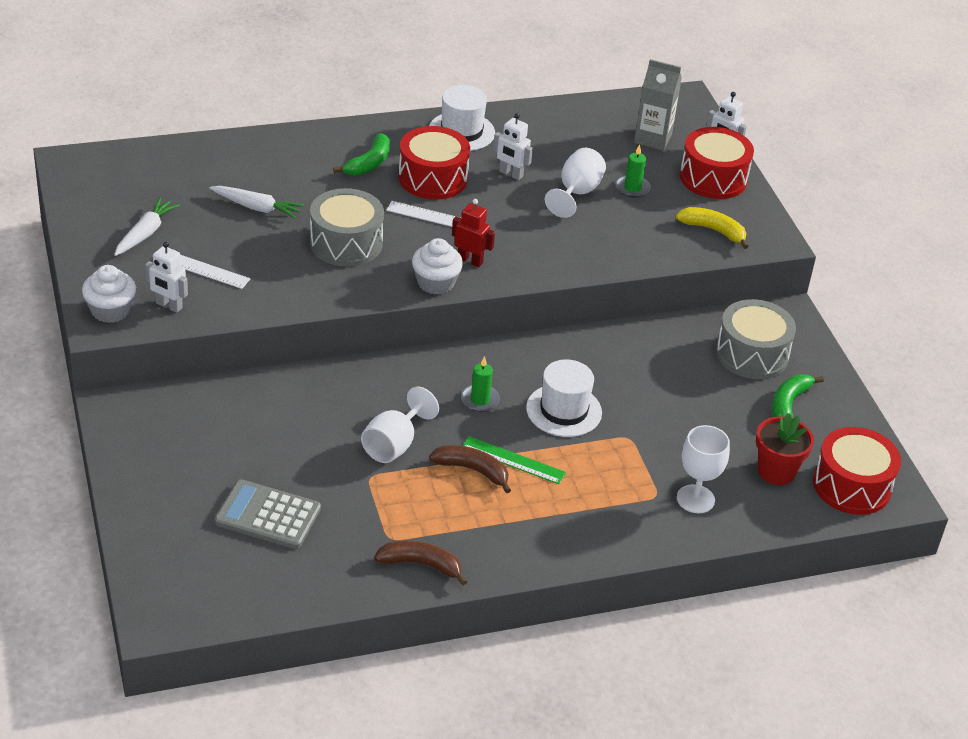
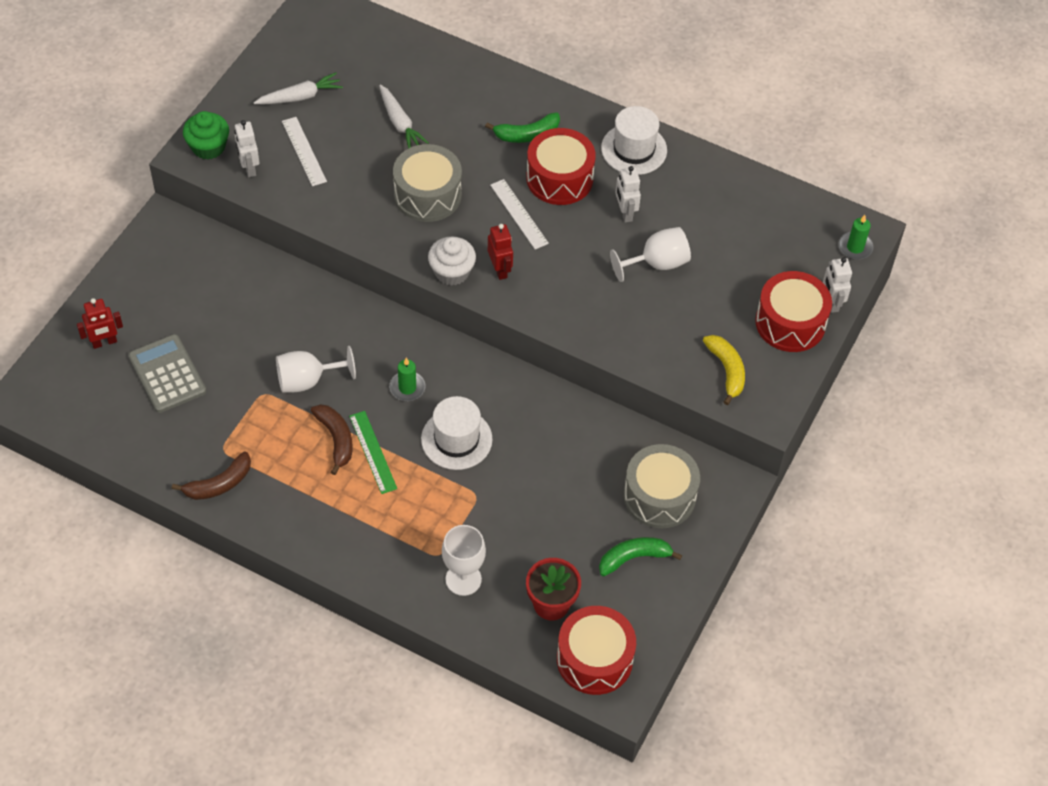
camera: 45 degrees right, 15 degrees up
(110, 310) = (208, 147): white cupcake -> green cupcake
(178, 528) = (104, 342): none -> red robot
(421, 565) = (219, 484): brown banana -> brown banana turned 90 degrees clockwise
(632, 188) = (708, 288): green candle -> green candle (855, 247)
(653, 138) = (786, 253): grey carton -> none

